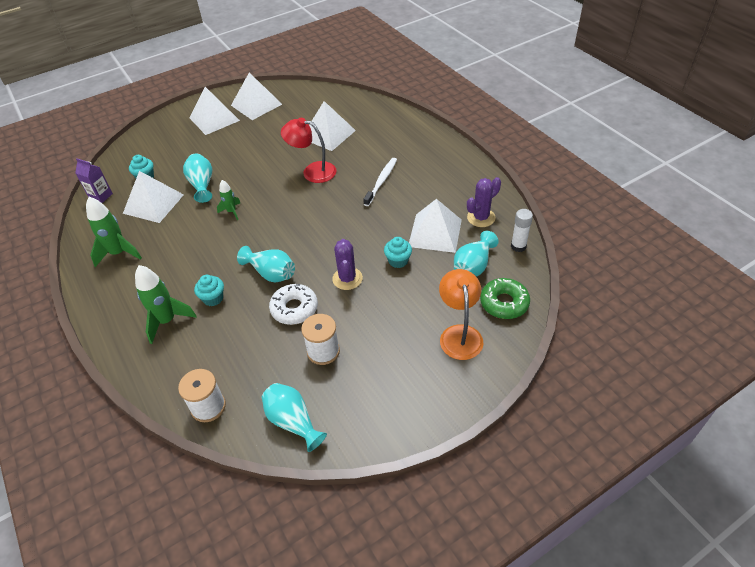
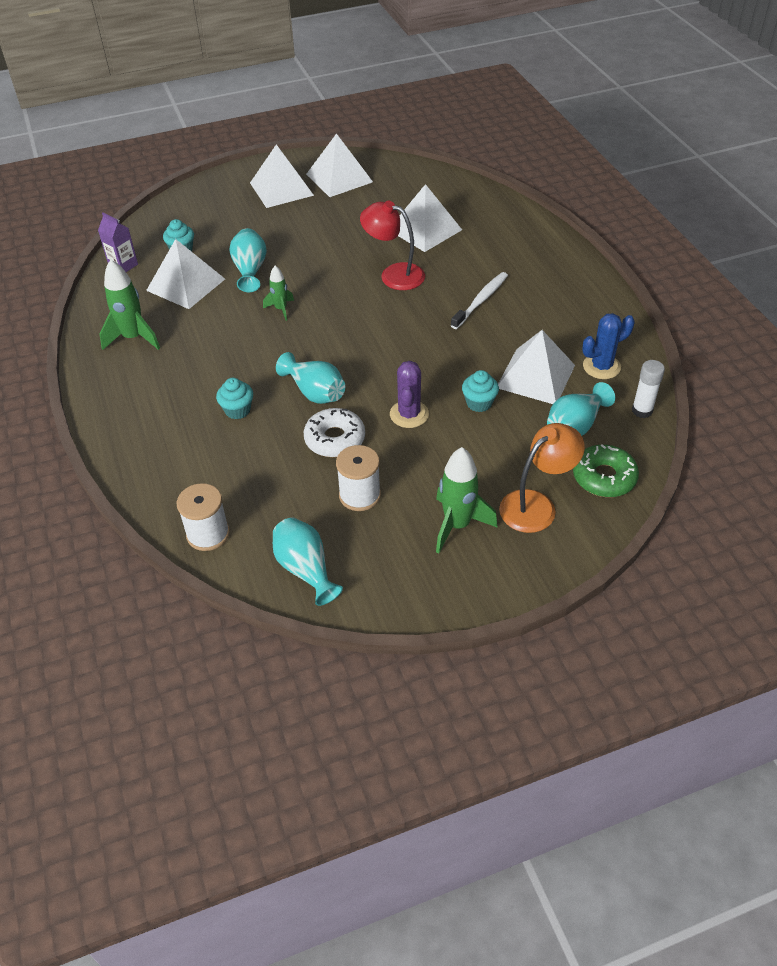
camera: 10 degrees right, 0 degrees up
(167, 321) = (177, 427): green rocket -> green rocket (457, 525)
(459, 334) = (536, 505): orange lamp -> orange lamp turned 45 degrees clockwise
(481, 217) = (601, 367): purple cactus -> blue cactus

